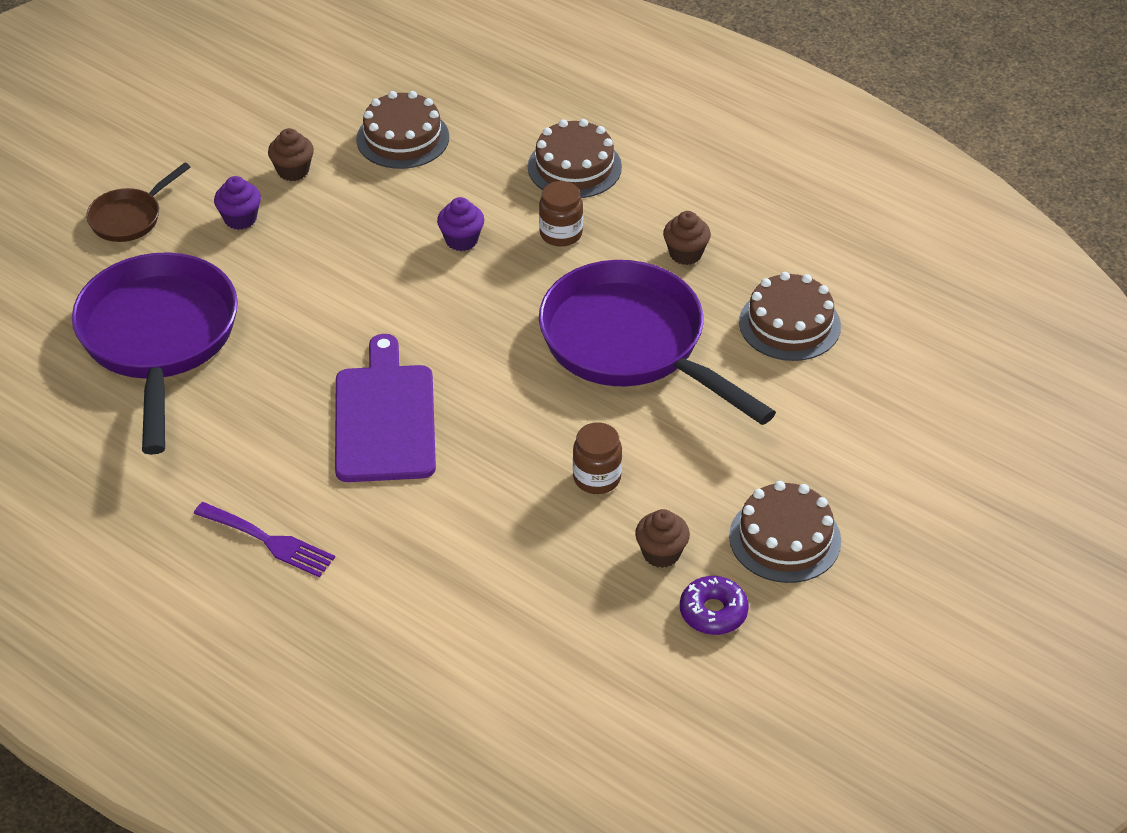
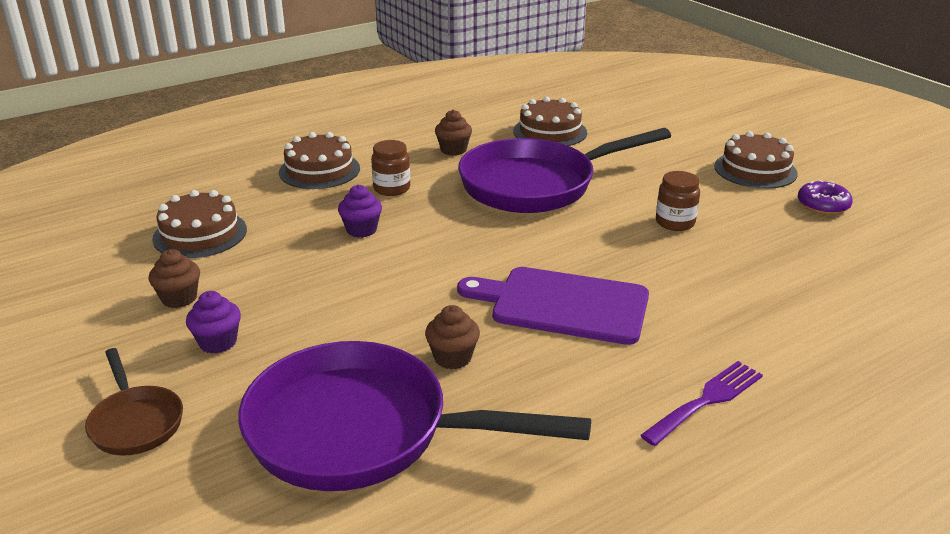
camera: 70 degrees left, 15 degrees down
(661, 553) = (761, 213): brown cupcake -> brown cupcake (452, 357)

